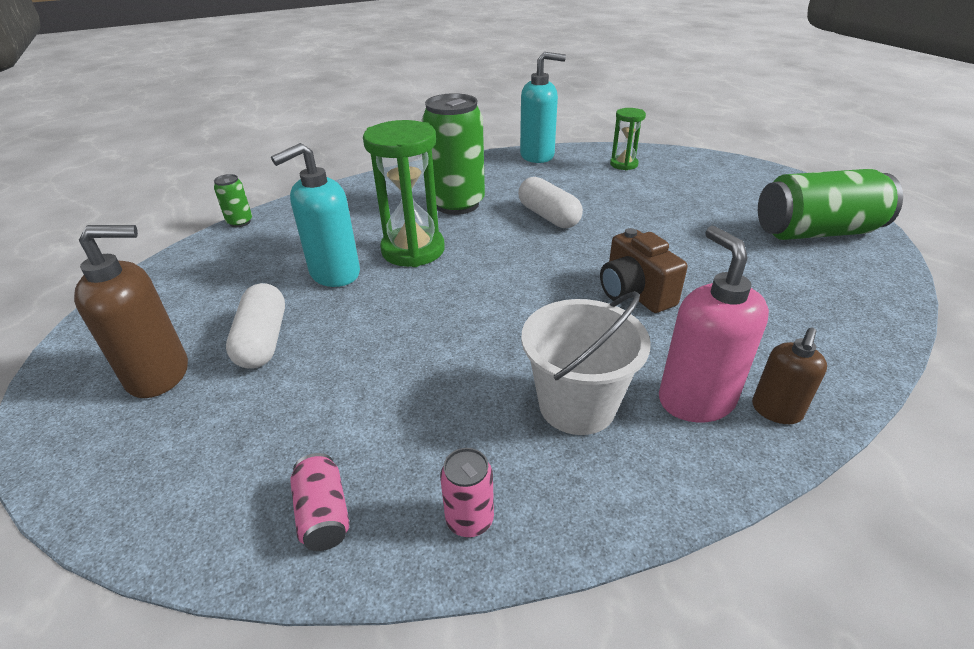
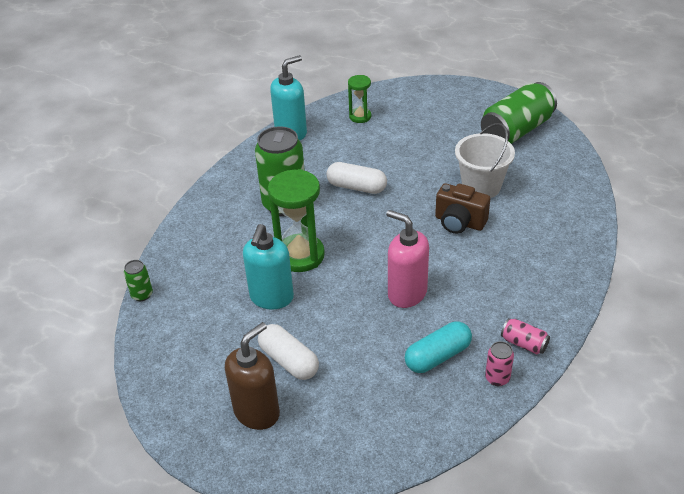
camera: 35 degrees left, 5 degrees up
(324, 514) = (436, 414): pink can -> pink can (524, 343)
(424, 434) = (437, 356): none -> turquoise capsule
(577, 405) = (491, 302): white bucket -> white bucket (481, 186)
(695, 400) = (537, 270): pink soap dispenser -> pink soap dispenser (407, 293)
(776, 411) = (573, 258): brown soap dispenser -> none

